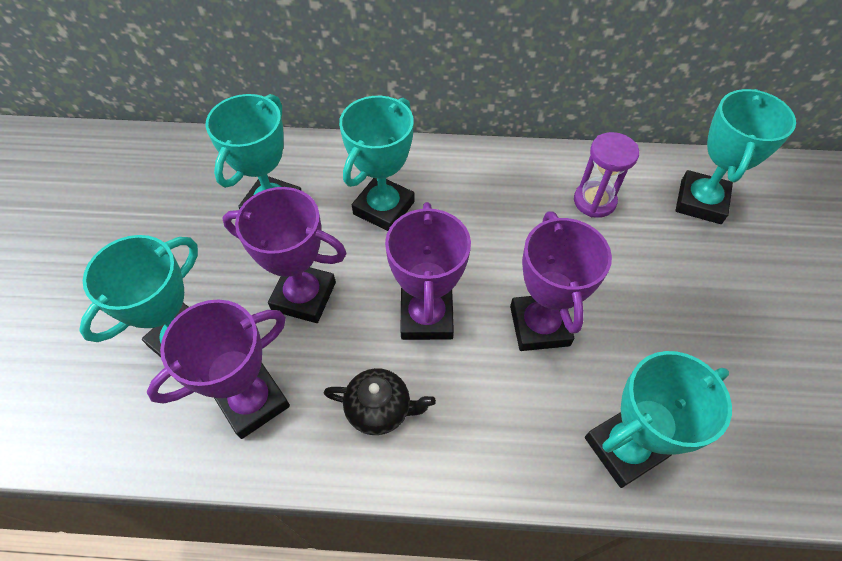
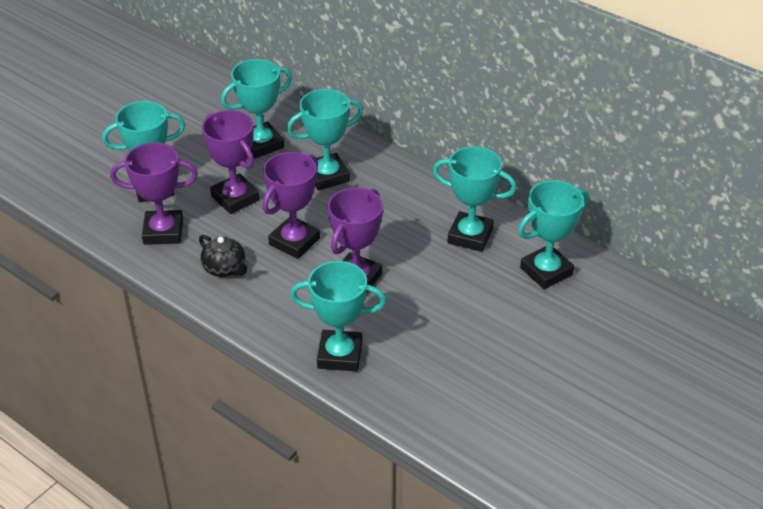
camera: 35 degrees right, 15 degrees down
(594, 201) = (470, 236): purple hourglass -> turquoise trophy

